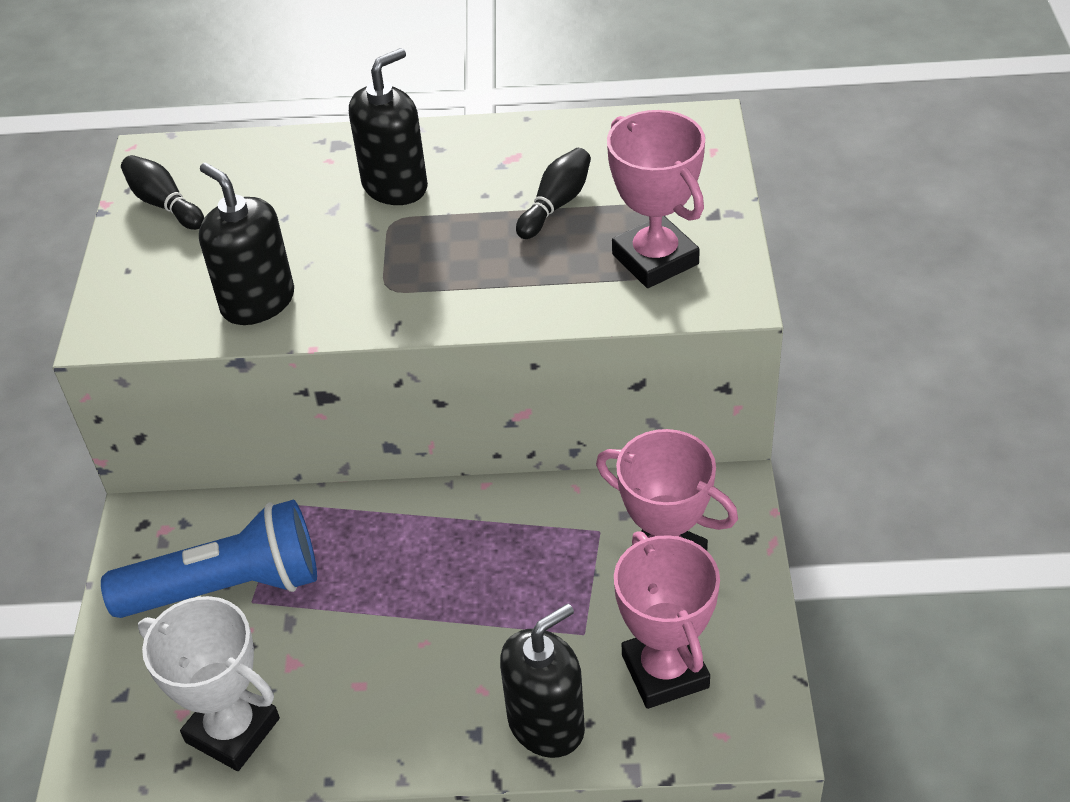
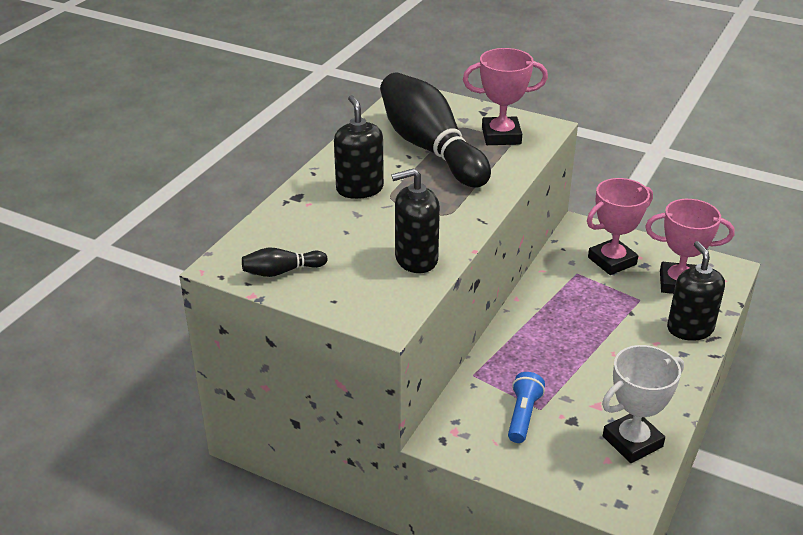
camera: 65 degrees left, 10 degrees down
(228, 587) = (523, 415): blue flashlight -> blue flashlight, size x0.56
(556, 204) = (430, 148): black bowling pin -> black bowling pin, size x2.42

